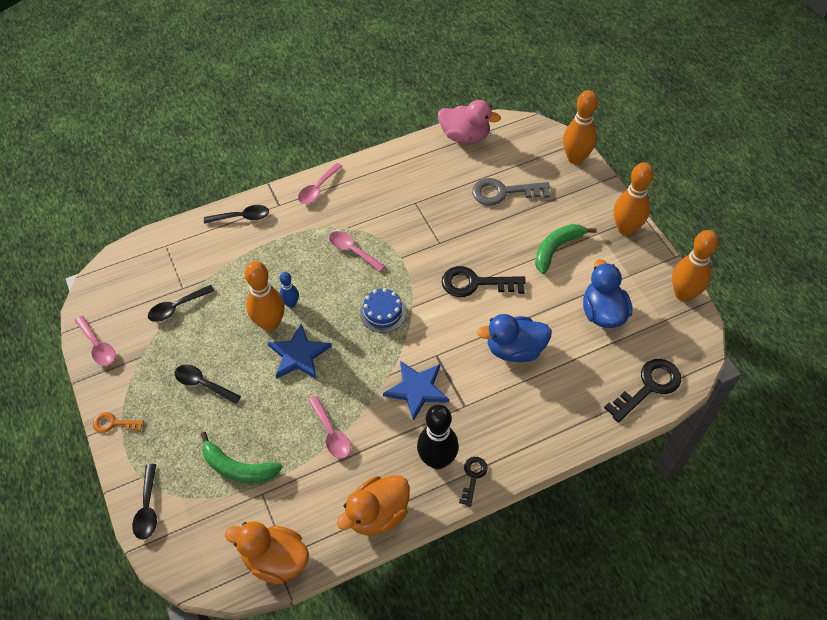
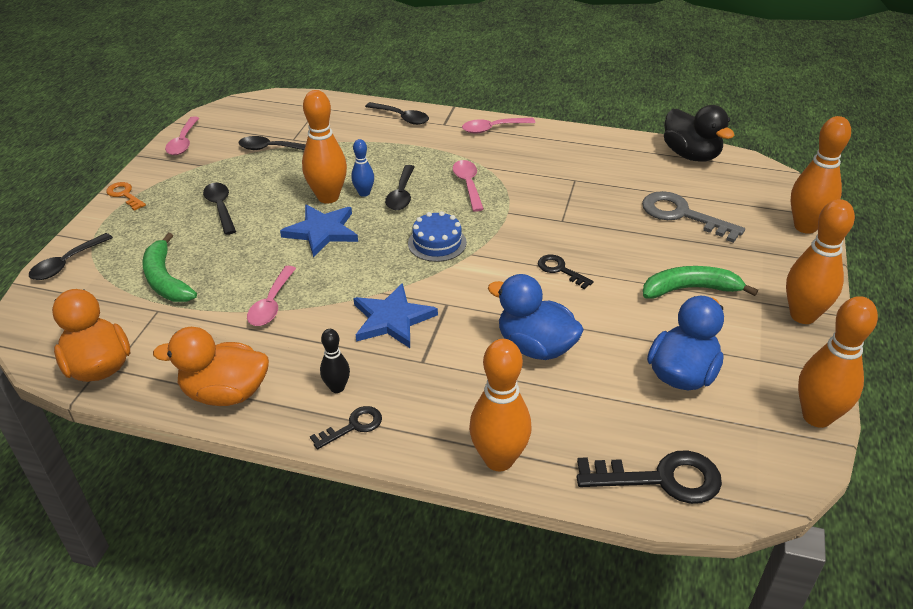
camera: 40 degrees right, 15 degrees down
(318, 288) = (401, 194): none -> black spoon
(437, 460) = (337, 388): black bowling pin -> black bowling pin, size x0.53
(465, 136) = (691, 155): pink duck -> black duck
(475, 283) = (560, 270): black key -> black key, size x0.55
(566, 436) = (499, 459): none -> orange bowling pin

